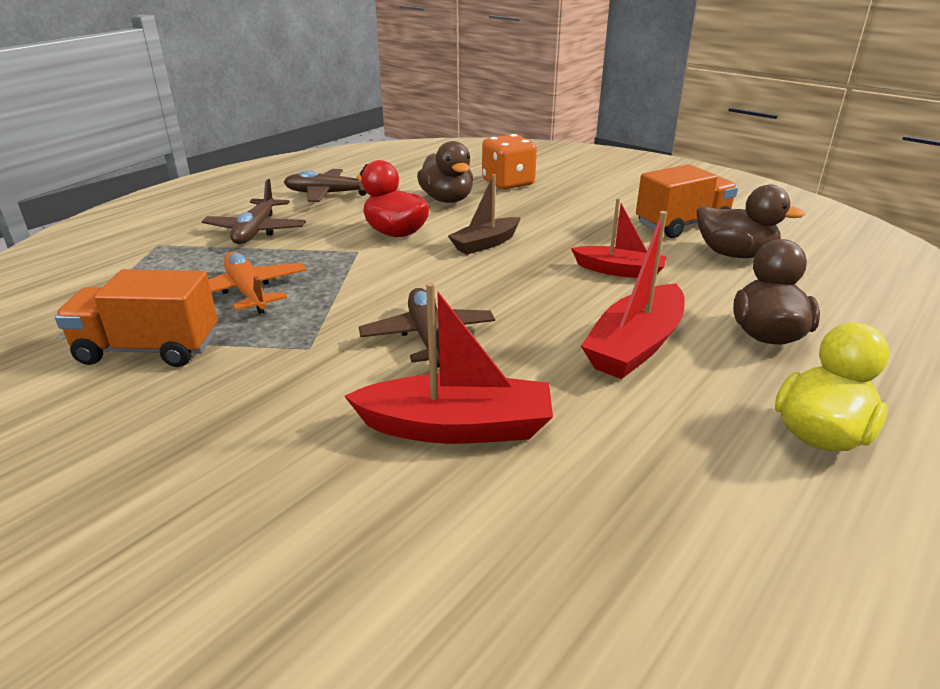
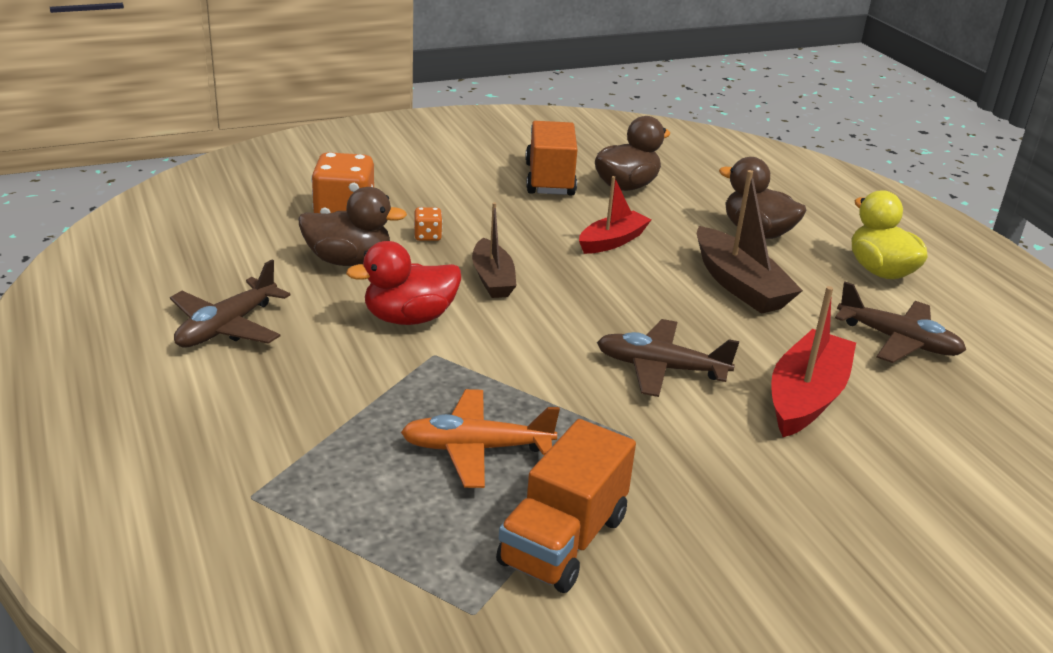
camera: 65 degrees left, 0 degrees up
(256, 231) = (294, 407): brown plane -> brown plane (898, 341)
(516, 211) = (427, 236): none -> orange dice
(635, 346) = (739, 285): red boat -> brown boat

